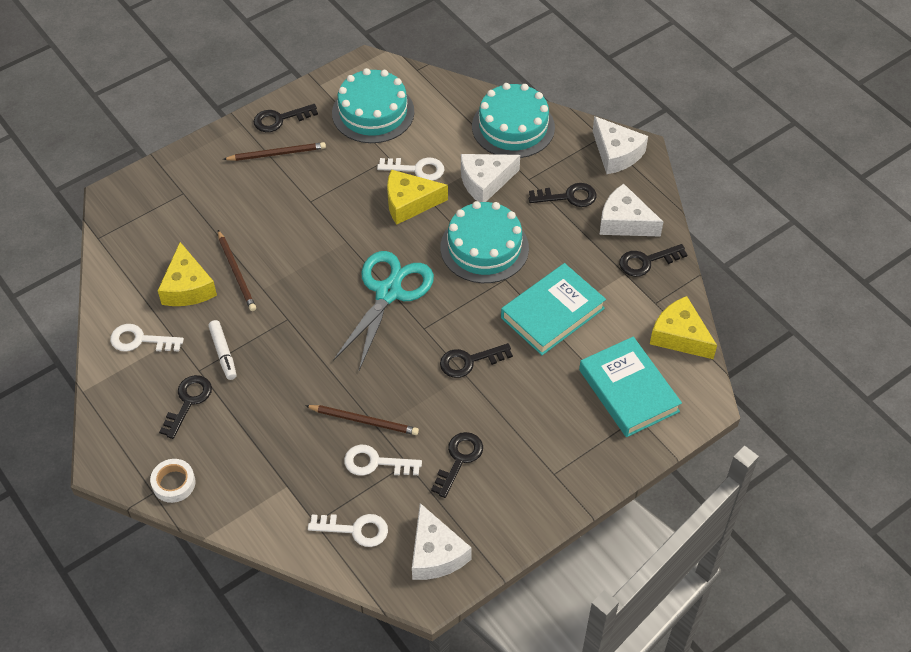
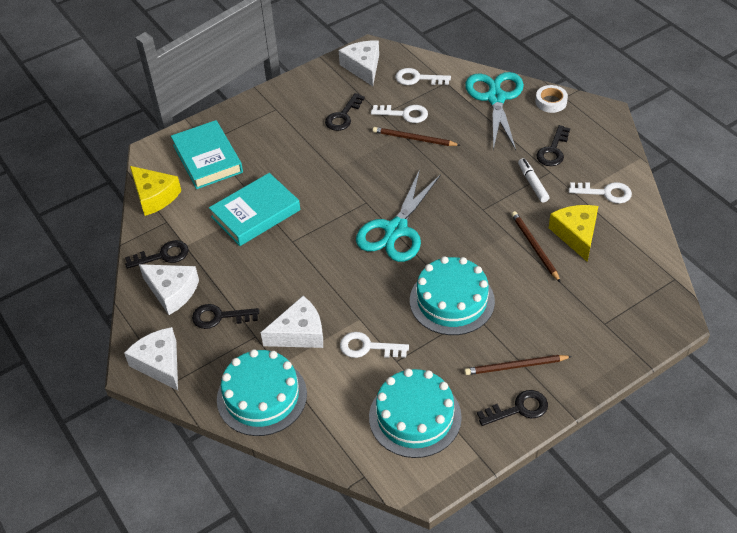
camera: 175 degrees left, 5 degrees down
(248, 490) = (495, 98): none -> turquoise scissors
(409, 203) = (376, 311): yellow cheese -> none
(469, 361) = (330, 178): black key -> none
(484, 247) = (307, 268): turquoise cake -> turquoise cake (452, 301)

